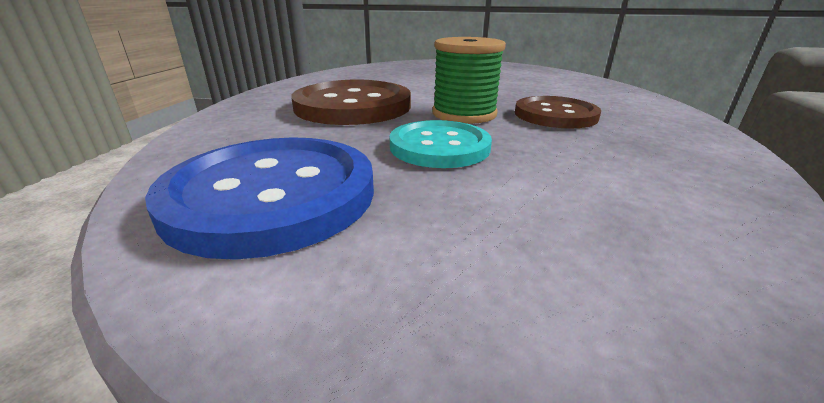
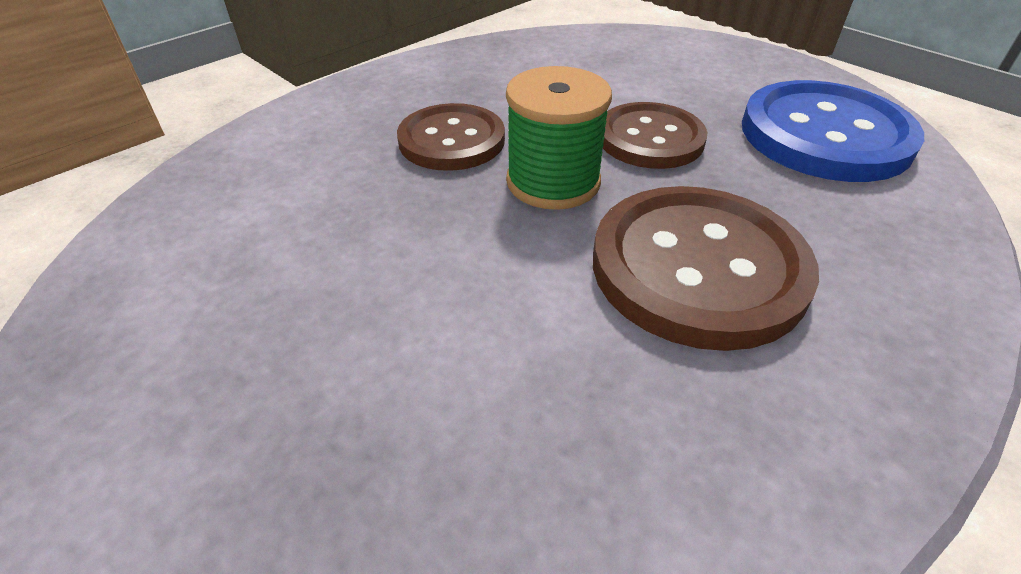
camera: 145 degrees left, 15 degrees up
(439, 147) = (650, 139): turquoise button -> brown button

